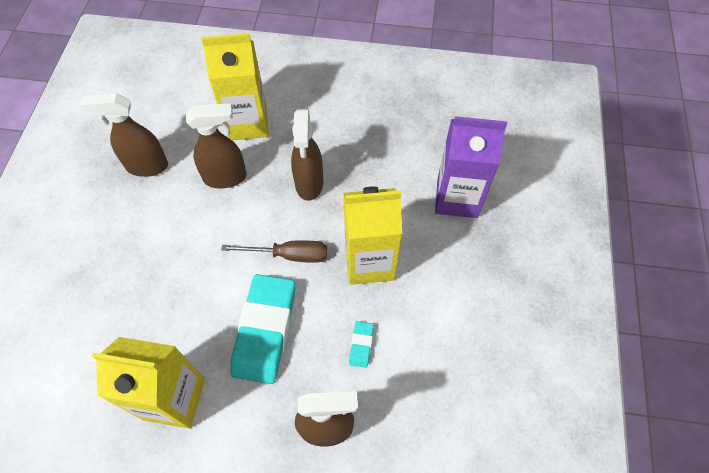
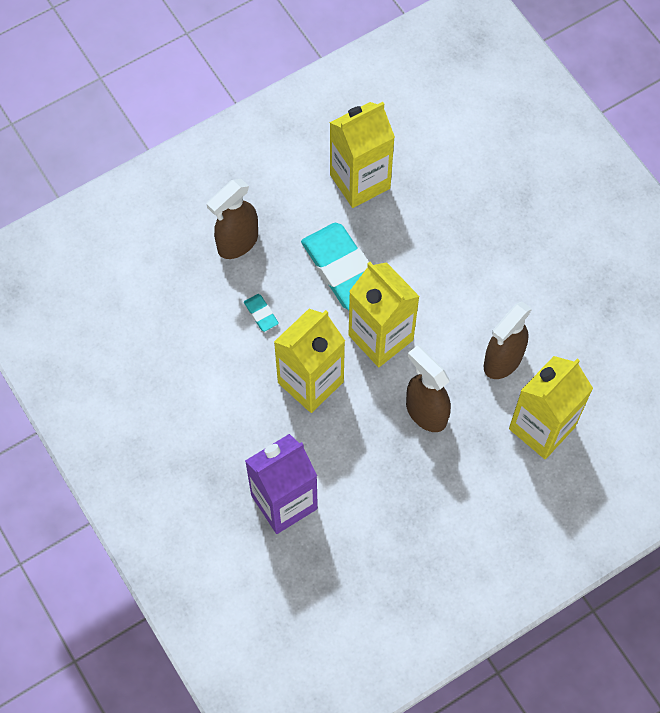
camera: 140 degrees right, 5 degrees up
(146, 166) = (580, 317): brown spray bottle -> none
(289, 255) = (380, 337): brown screwdriver -> yellow carton

